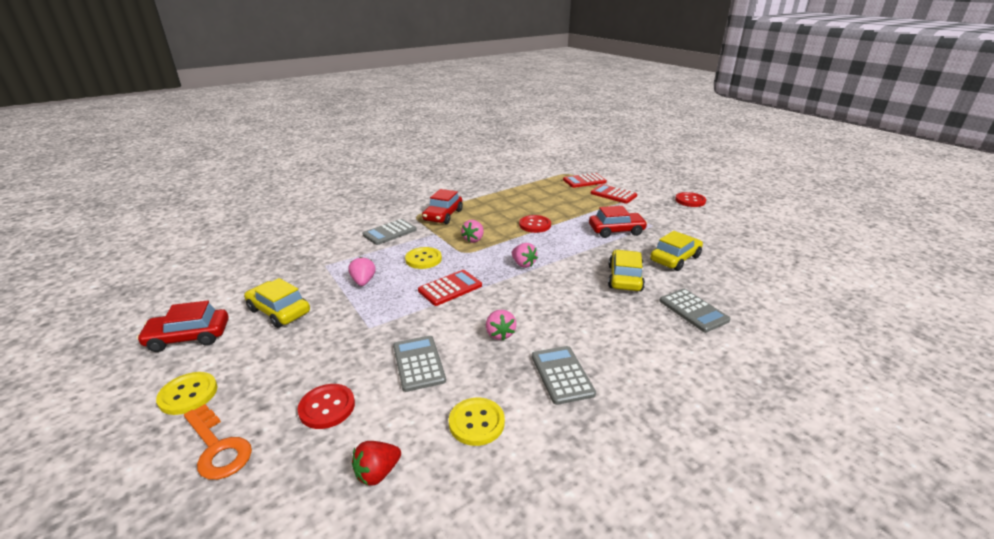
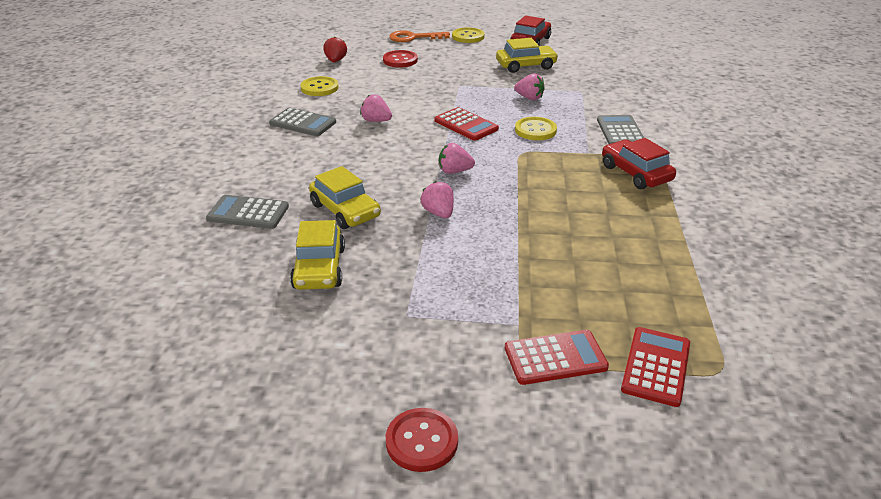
camera: 130 degrees right, 5 degrees up
(418, 363) = (394, 88): grey calculator -> none
(450, 288) = (466, 125): red calculator -> red calculator turned 45 degrees counterclockwise
(473, 239) = (544, 167): pink strawberry -> pink strawberry (439, 213)
(535, 225) = (533, 220): red button -> none
(616, 231) = (437, 272): red car -> none

